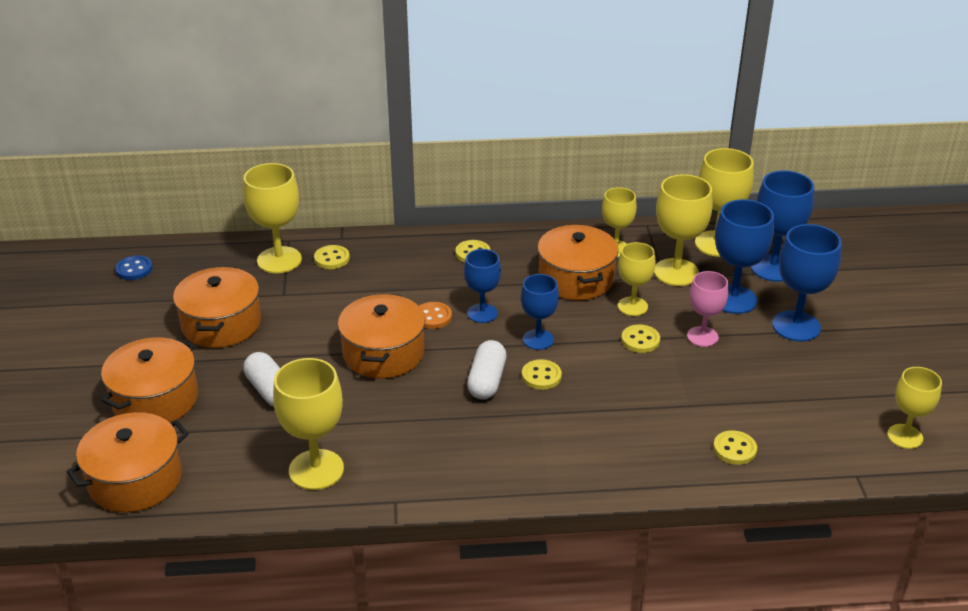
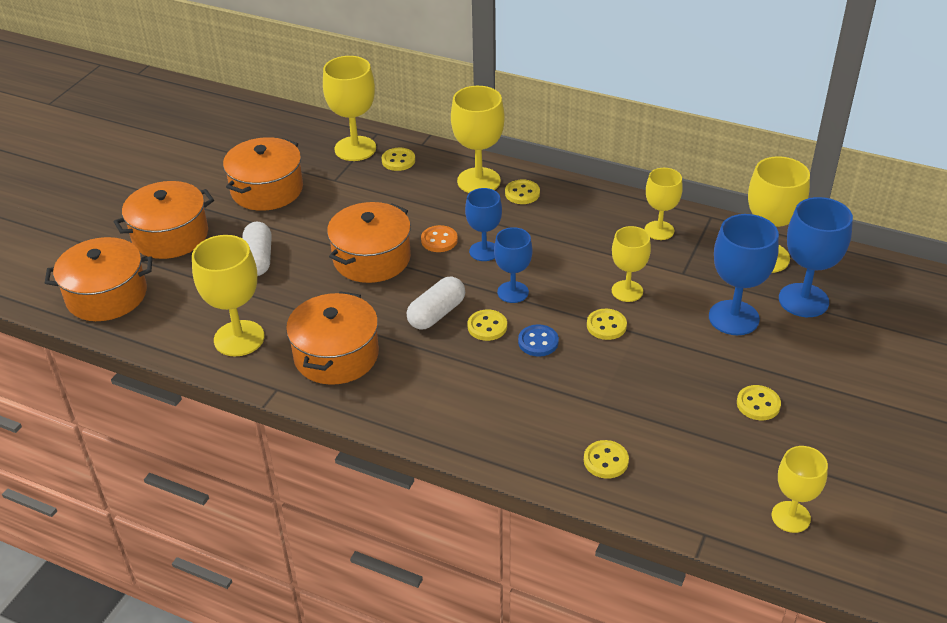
camera: 30 degrees right, 5 degrees up
(134, 269) = (239, 122): blue button -> blue button (538, 342)
(576, 279) = (596, 247): orange pot -> orange pot (336, 355)
(676, 272) = (699, 272): yellow goblet -> yellow goblet (478, 181)
(702, 336) = (670, 343): pink goblet -> none
(796, 326) = (775, 366): blue goblet -> none
(809, 360) = (758, 404): none -> yellow button

